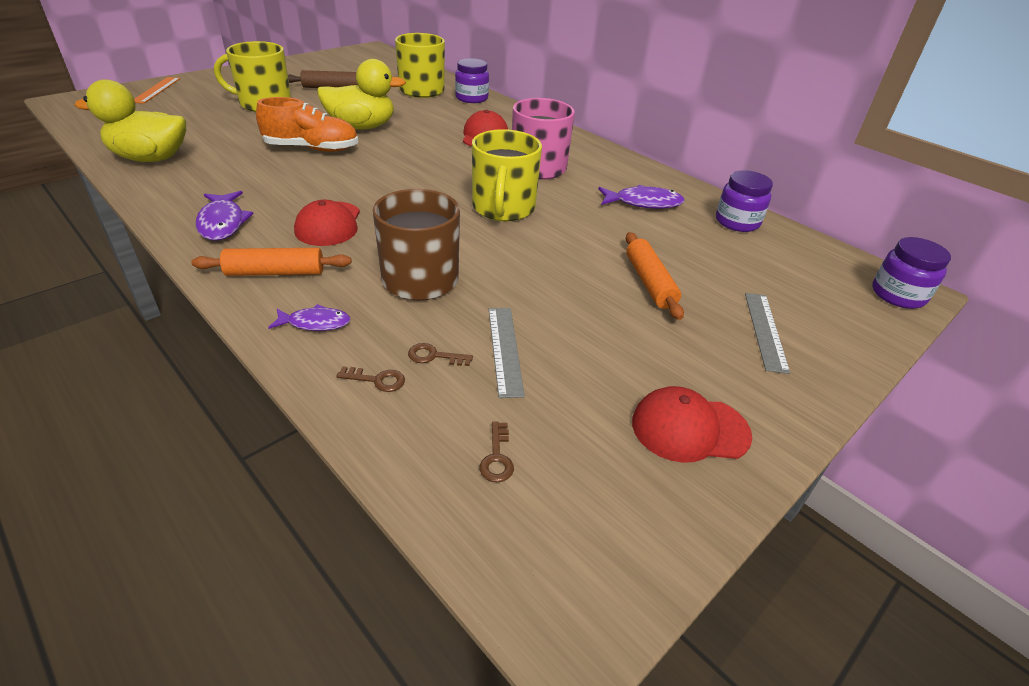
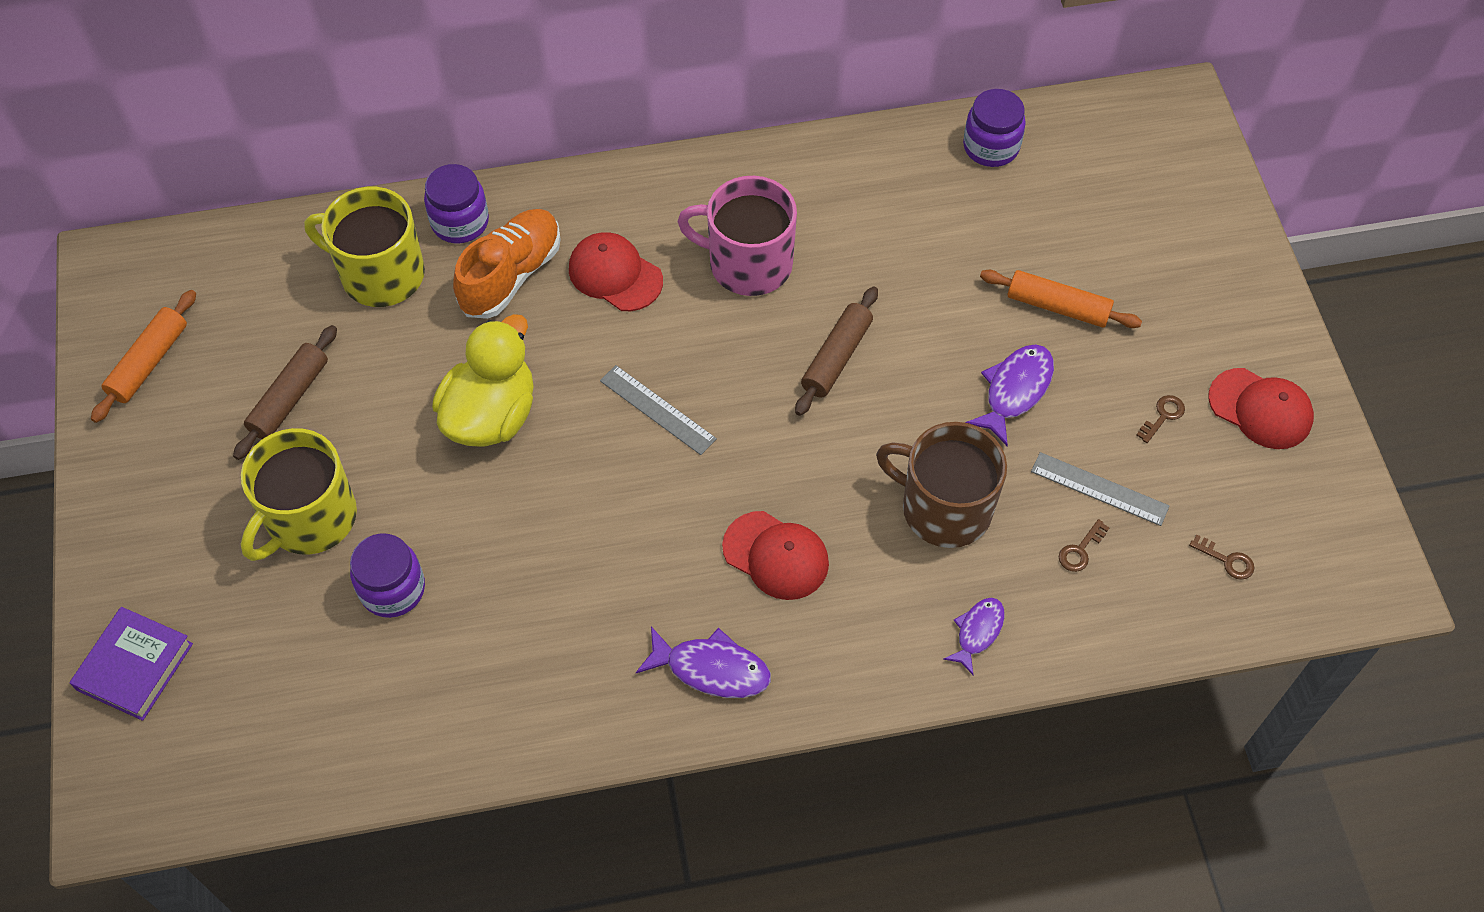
camera: 55 degrees left, 20 degrees up
(150, 158) = (453, 720): yellow duck -> none
(156, 90) = (135, 666): orange ruler -> purple book
(275, 272) = (861, 642): orange rolling pin -> orange rolling pin (149, 362)
(312, 149) = (536, 505): orange shoe -> orange shoe (511, 275)
(377, 380) = (1091, 609): brown key -> brown key (1163, 416)
(503, 208) = (836, 357): yellow mug -> brown rolling pin
(643, 203) = (901, 207): purple fish -> purple fish (1015, 391)
(689, 428) = (1260, 409): red cap -> red cap turned 90 degrees counterclockwise
(765, 330) = (1176, 265): grey ruler -> grey ruler (657, 410)
(897, 295) = (1182, 116): purple jar -> purple jar (392, 589)

